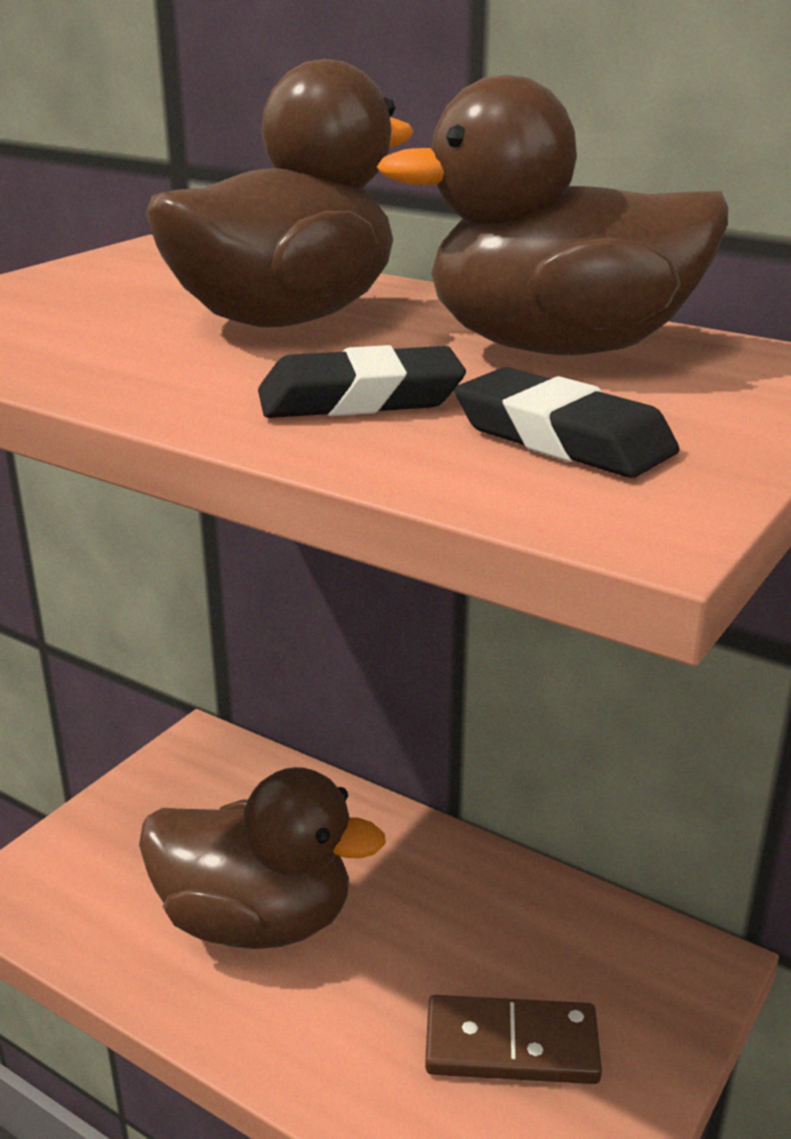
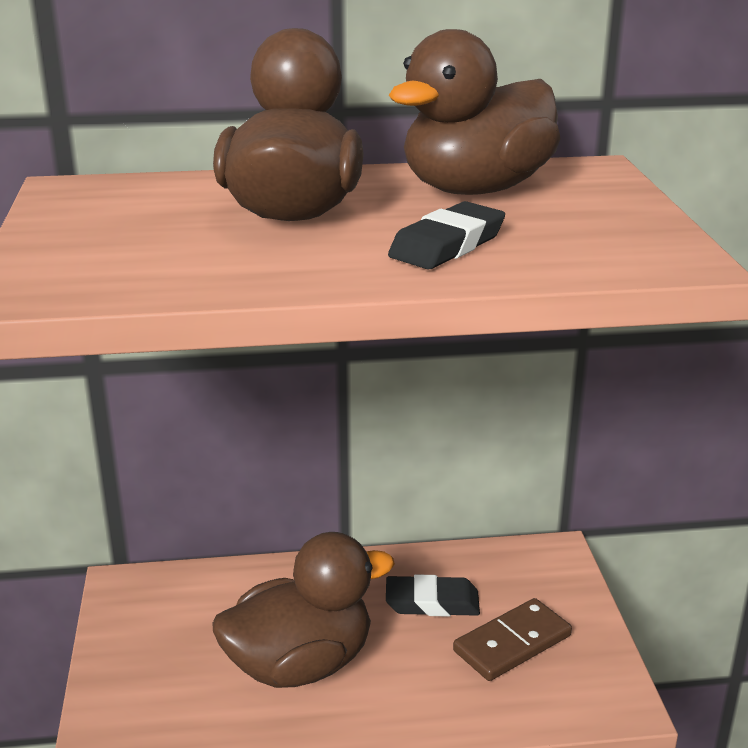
camera: 40 degrees left, 0 degrees up
(562, 438) = (579, 235): black eraser -> black eraser (432, 602)

